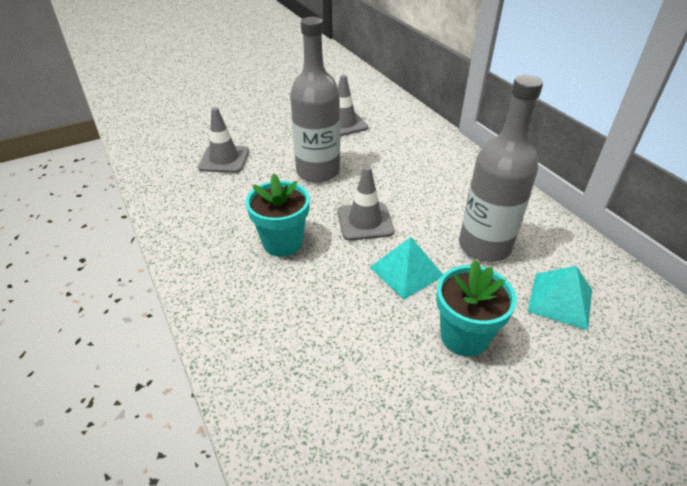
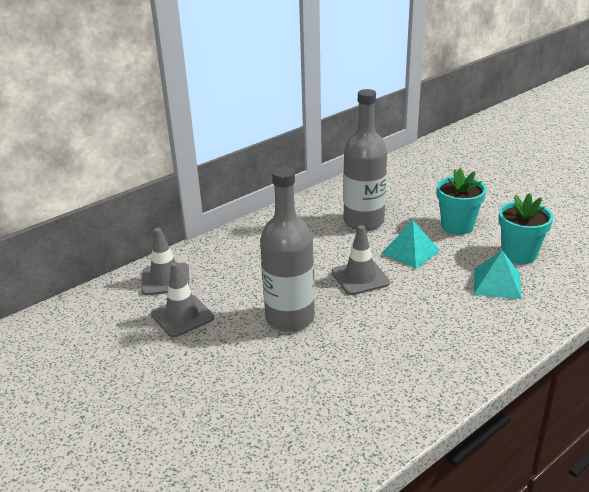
camera: 100 degrees left, 10 degrees down
(224, 159) = (286, 399): grey traffic cone -> grey traffic cone (165, 279)
(282, 242) = (412, 318): turquoise flower pot -> turquoise flower pot (519, 254)
(560, 300) = (403, 195): turquoise pyramid -> turquoise pyramid (497, 283)

